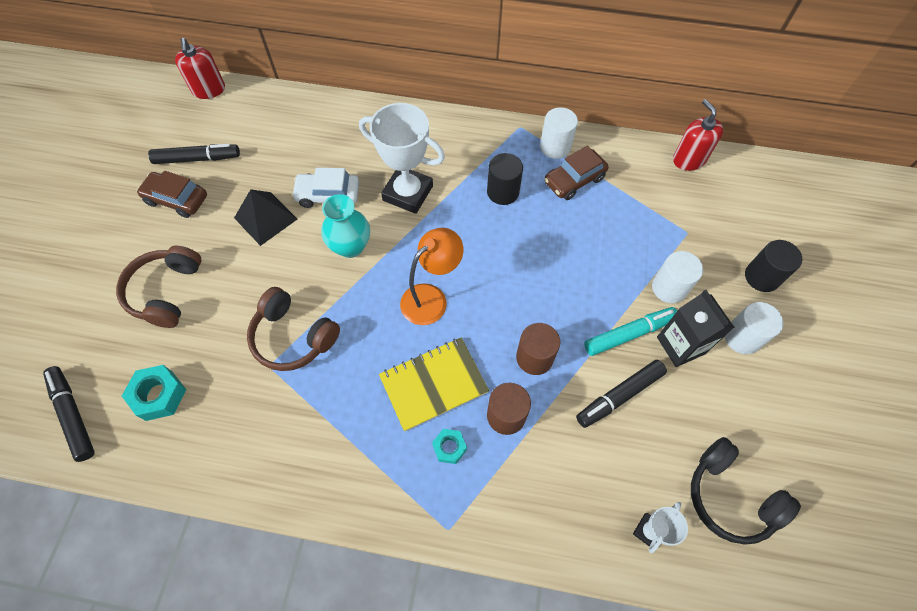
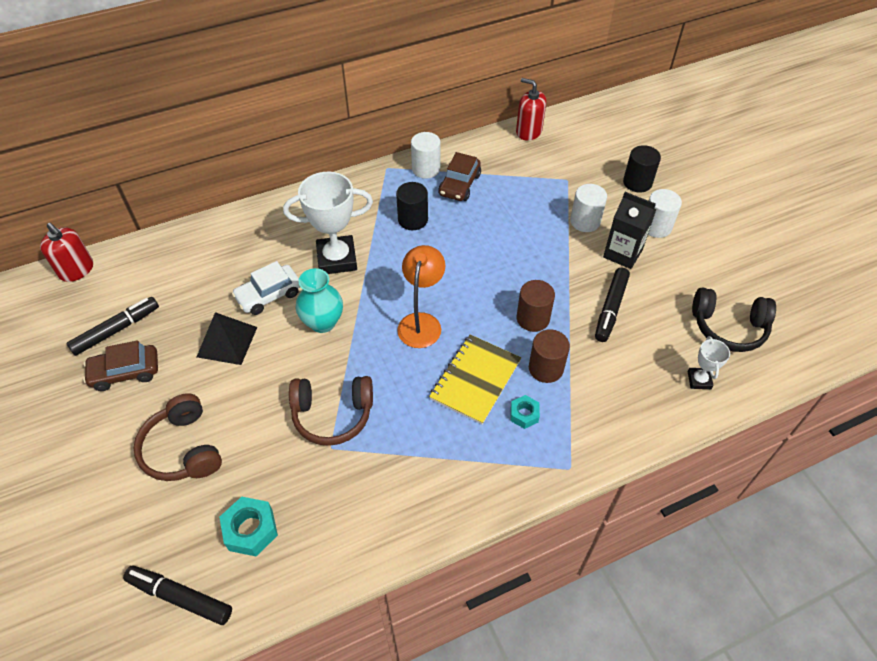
camera: 35 degrees left, 10 degrees down
(629, 334) = (583, 266): turquoise marker -> none

